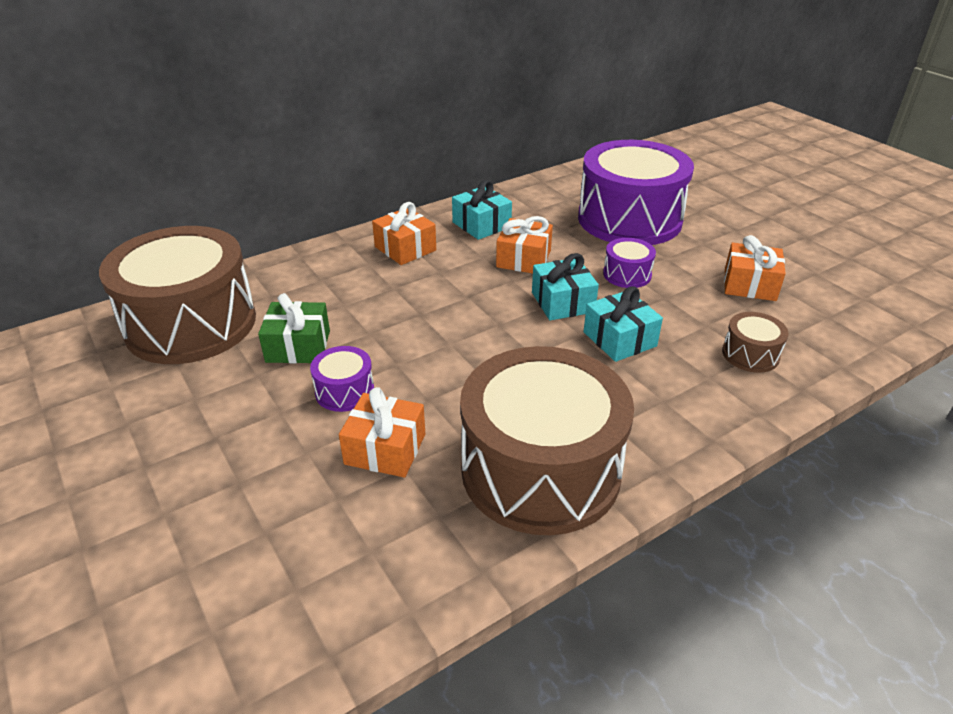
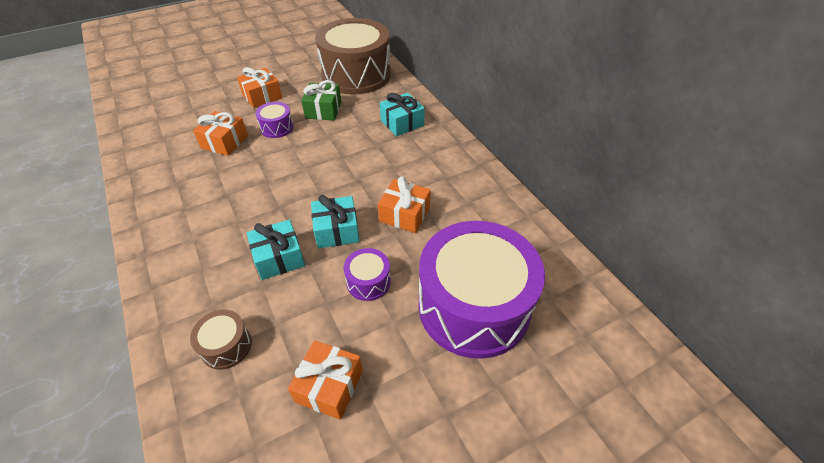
camera: 95 degrees right, 10 degrees up
(405, 248) = (428, 150): orange gift -> orange gift (262, 96)
(481, 225) = (464, 193): turquoise gift -> turquoise gift (402, 123)
(540, 470) = (176, 198): brown drum -> none

